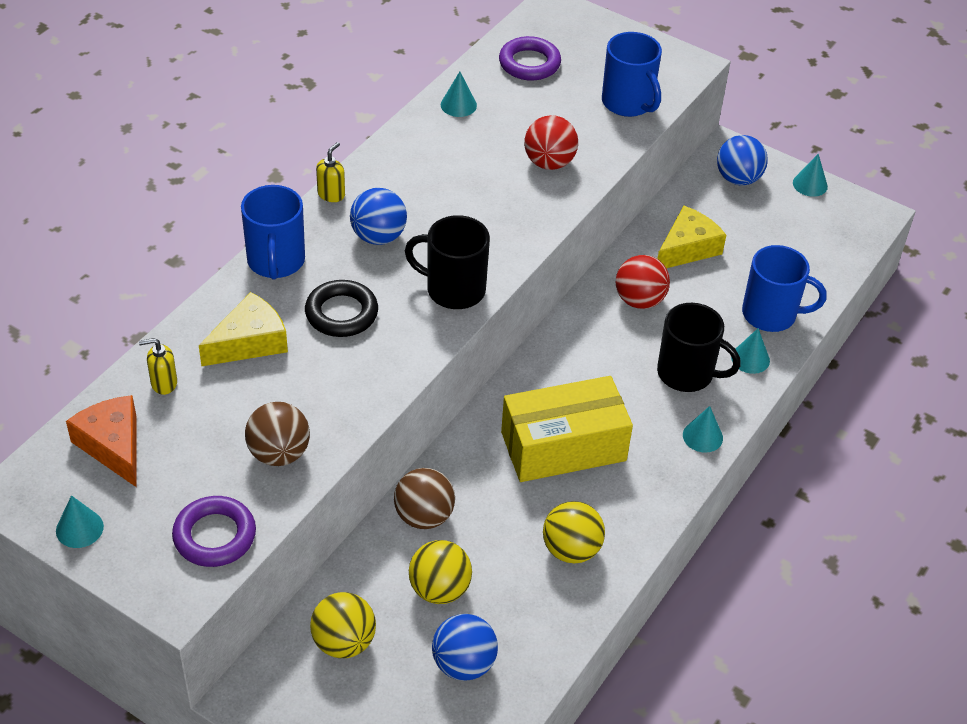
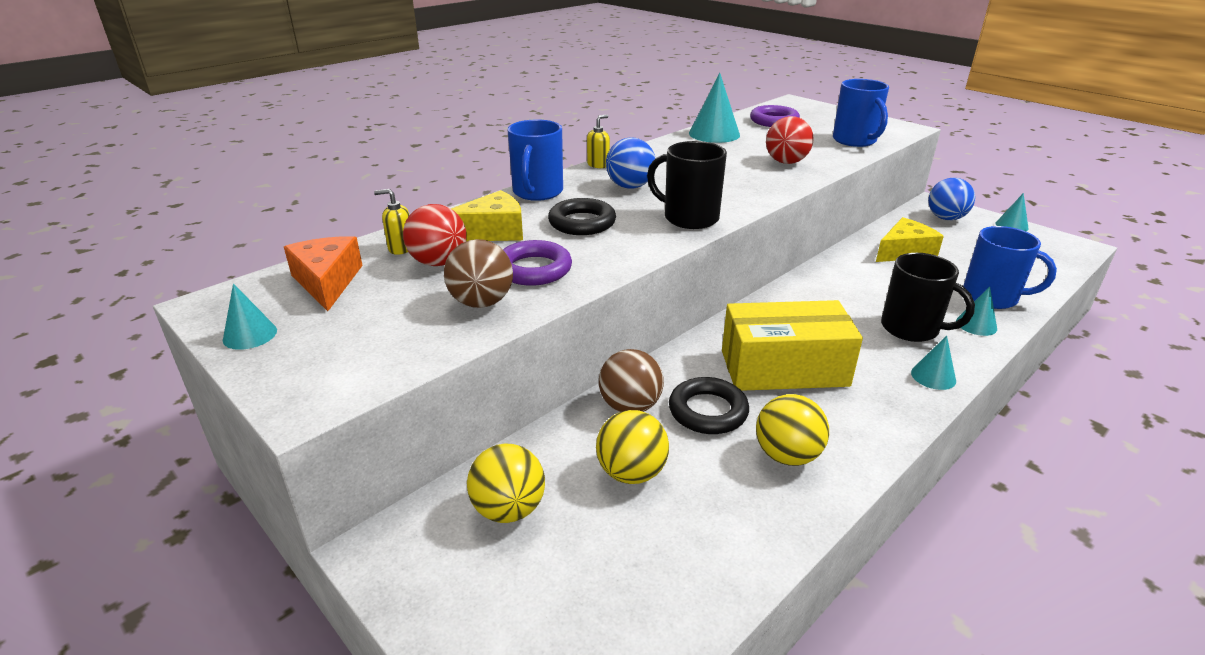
camera: 15 degrees right, 15 degrees down
(214, 536) = (381, 356): purple ring -> purple ring (534, 269)
(458, 105) = (714, 134): turquoise cone -> turquoise cone, size x1.75
(463, 664) = (643, 554): blue ball -> none
(497, 511) = (708, 411): none -> black ring
(639, 300) = (861, 278): red ball -> red ball (438, 262)

